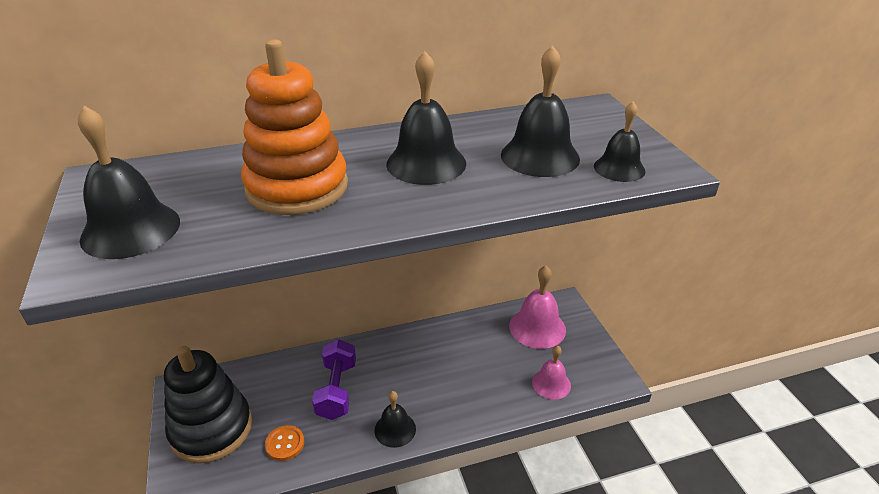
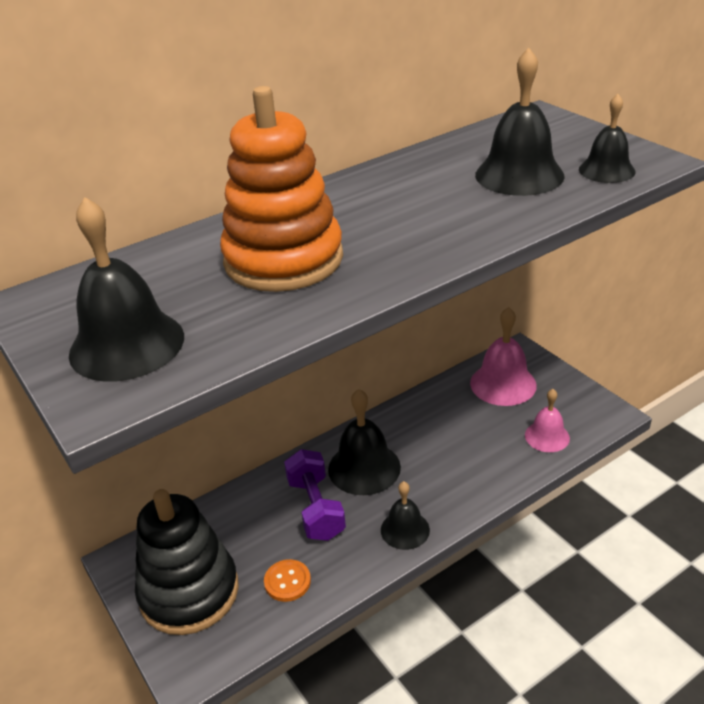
camera: 15 degrees left, 0 degrees up
(426, 163) = (406, 206): black bell -> black bell (364, 468)

